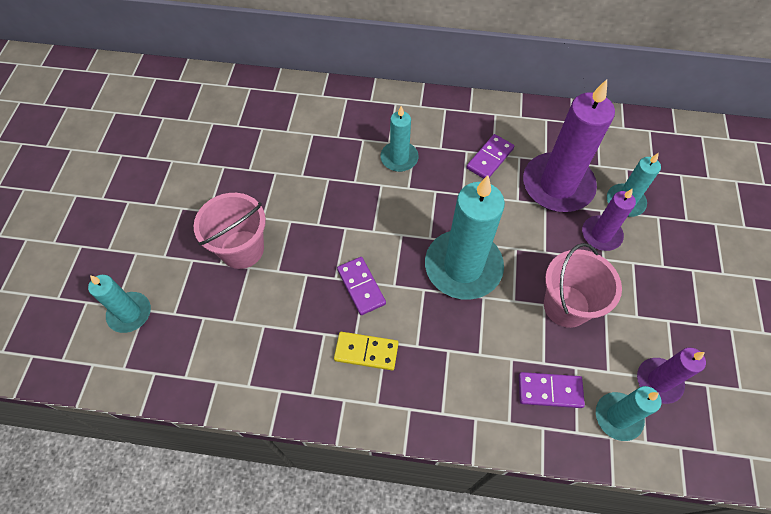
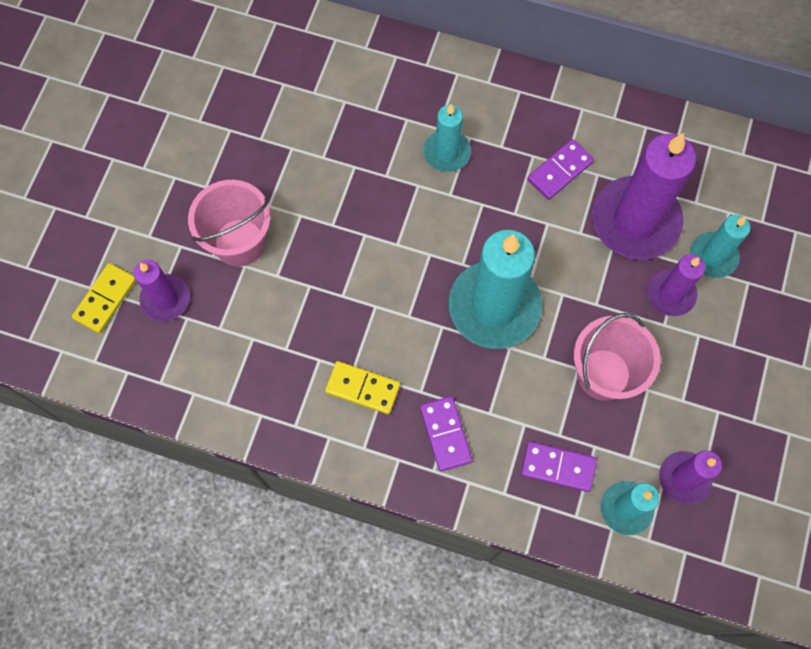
camera: 10 degrees right, 10 degrees up
(130, 313) = (105, 299): turquoise candle -> yellow domino
(183, 305) = (165, 299): none -> purple candle
(361, 287) = (370, 311): purple domino -> purple domino (445, 434)

